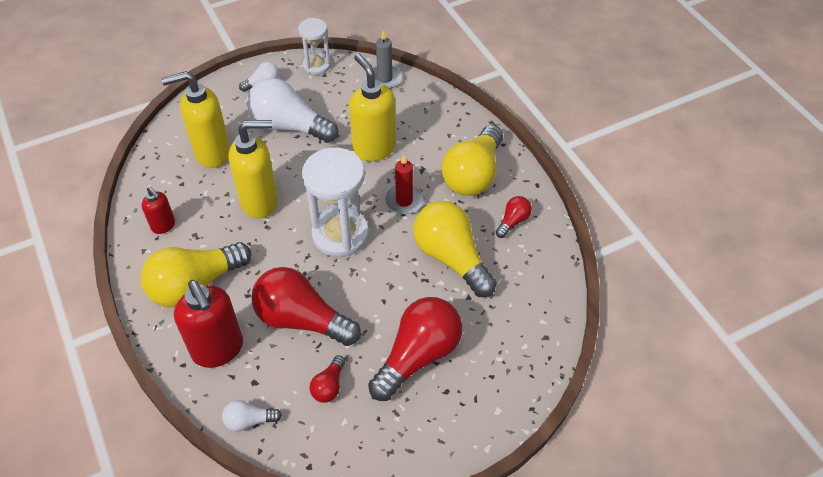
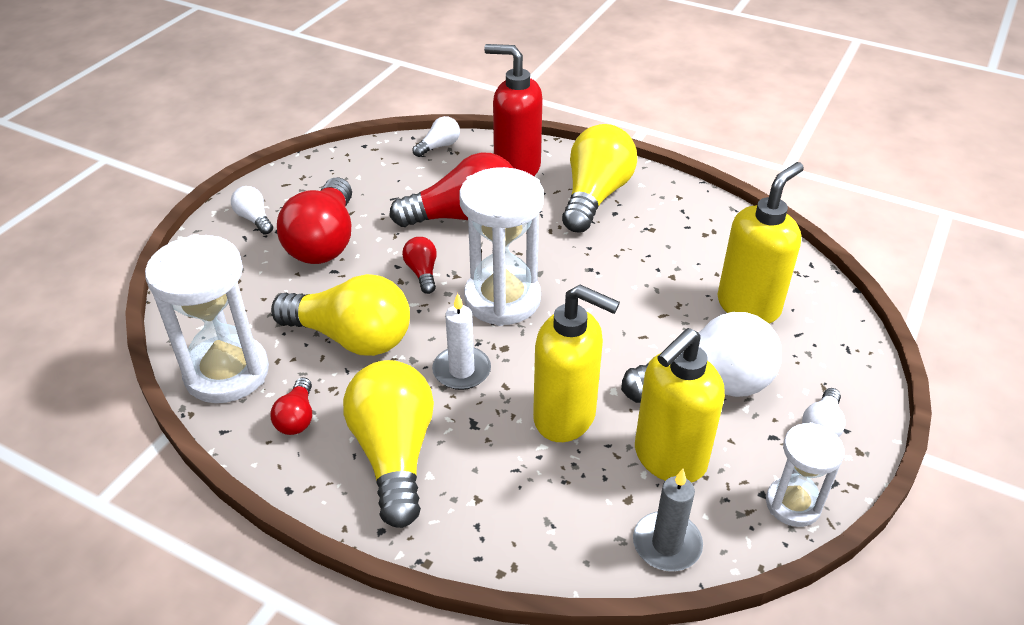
camera: 145 degrees right, 10 degrees down
(163, 226) = (691, 221): red soap dispenser -> none
(260, 201) = (627, 287): yellow soap dispenser -> yellow soap dispenser (669, 459)
(329, 386) = (392, 189): red light bulb -> red light bulb (422, 273)
(404, 201) = (461, 371): red candle -> white candle
(458, 416) = (254, 219): none -> white light bulb
(540, 273) = (227, 373): none -> white hourglass

